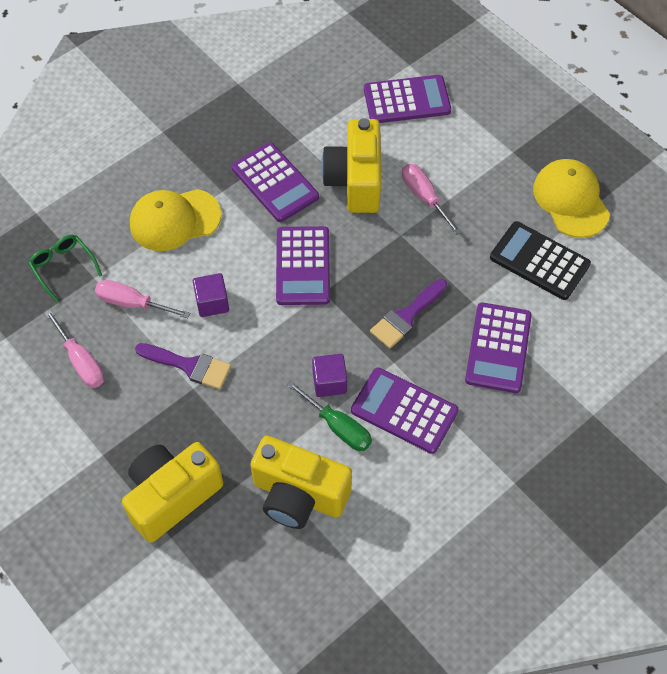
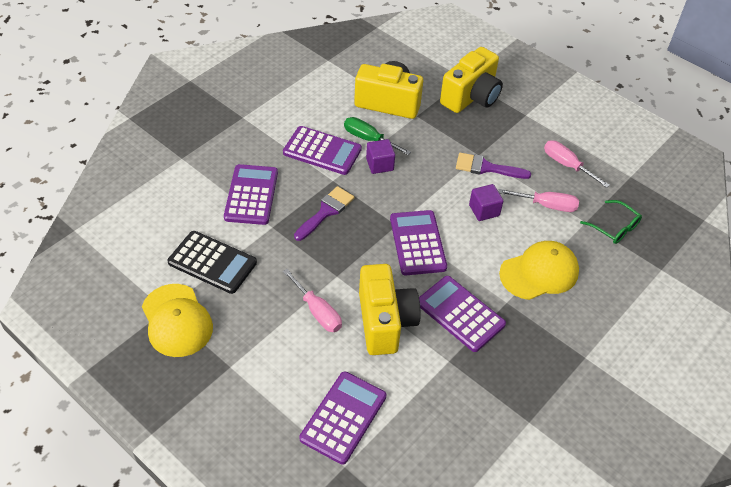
camera: 170 degrees right, 10 degrees down
(407, 100) = (343, 417): purple calculator -> purple calculator turned 135 degrees clockwise

